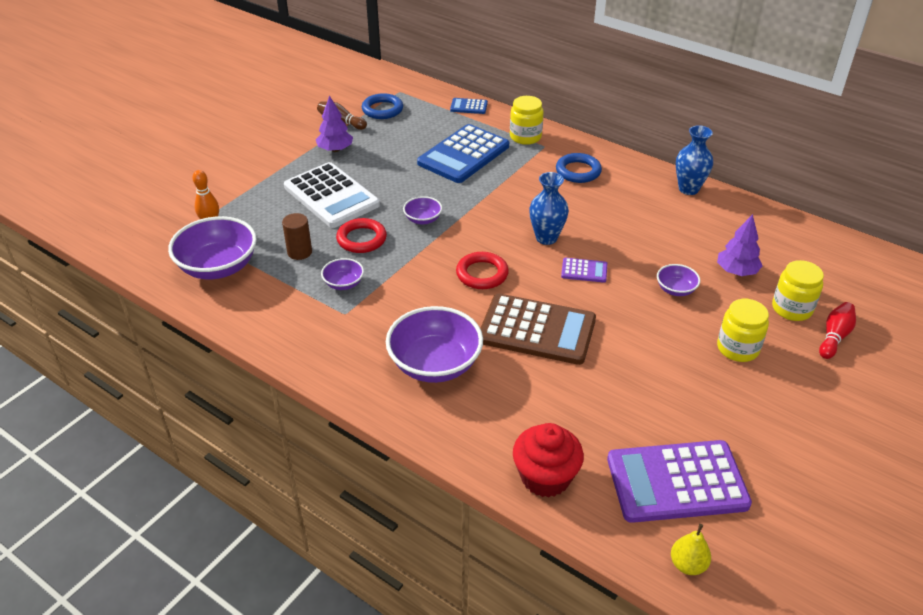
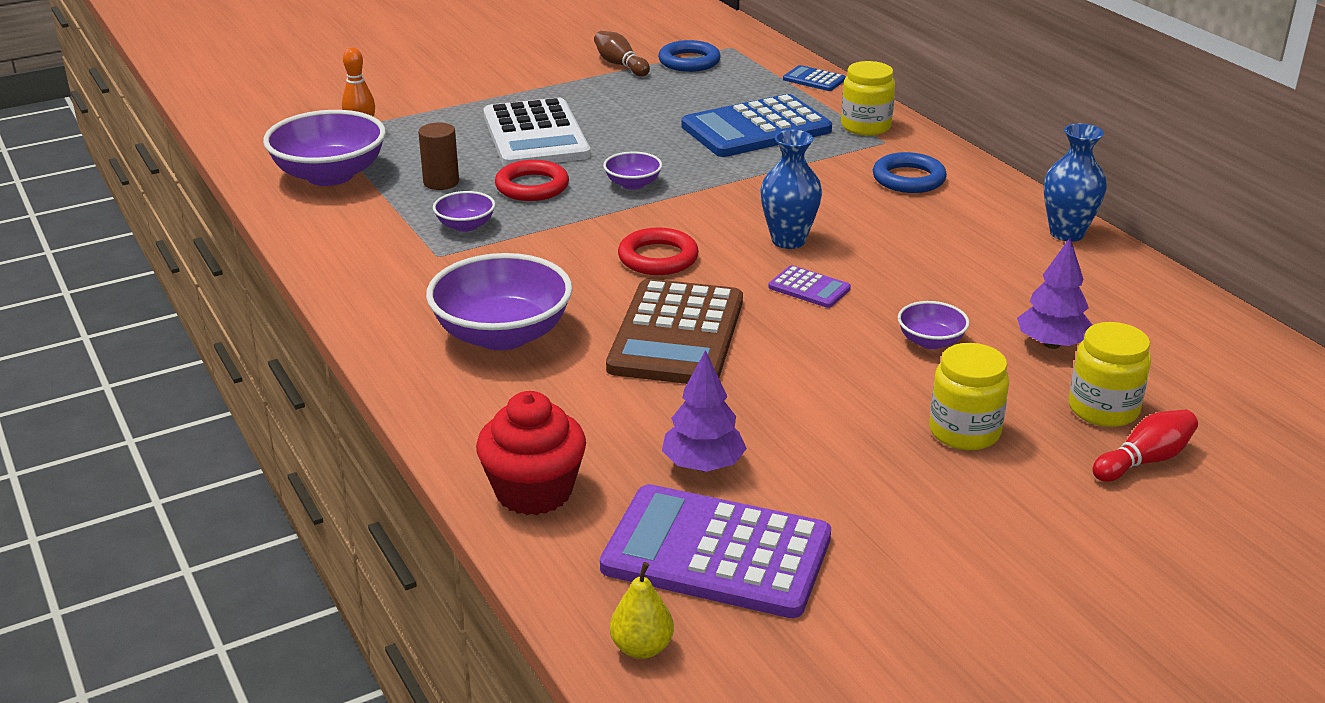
camera: 25 degrees right, 10 degrees down
(335, 149) = (586, 90): purple tree -> purple tree (703, 465)
(537, 330) = (677, 335): brown calculator -> brown calculator turned 60 degrees clockwise

